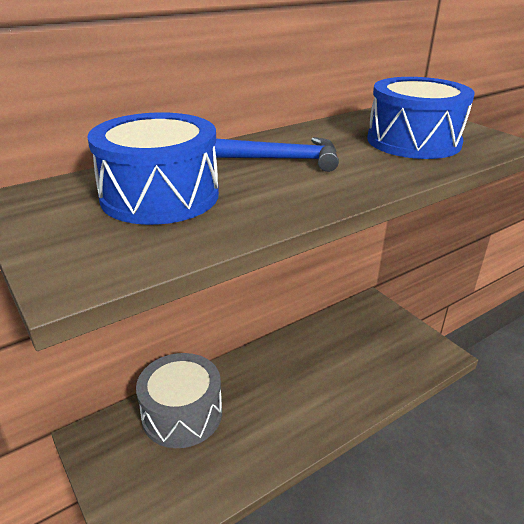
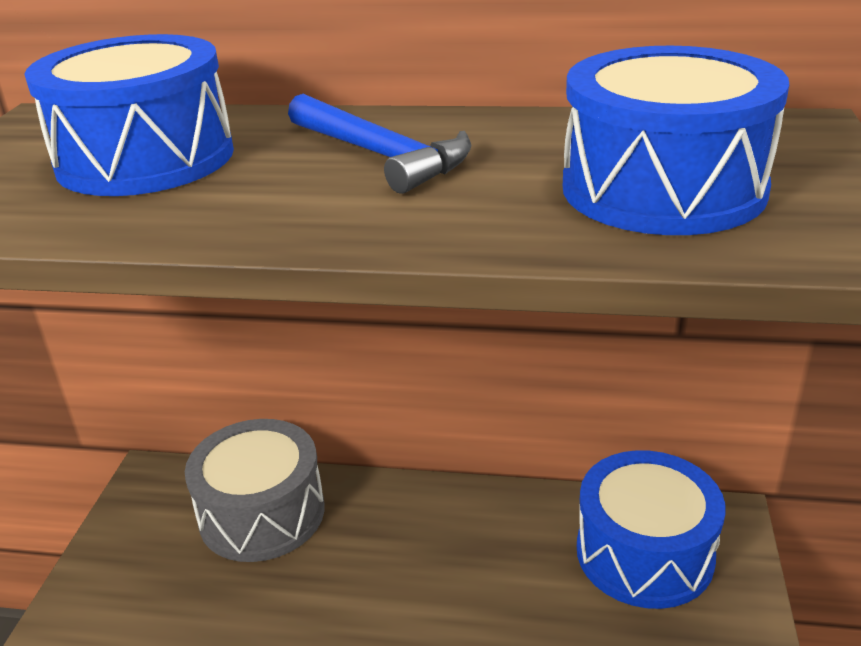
camera: 45 degrees right, 0 degrees up
(361, 330) = (644, 553): none -> blue drum

